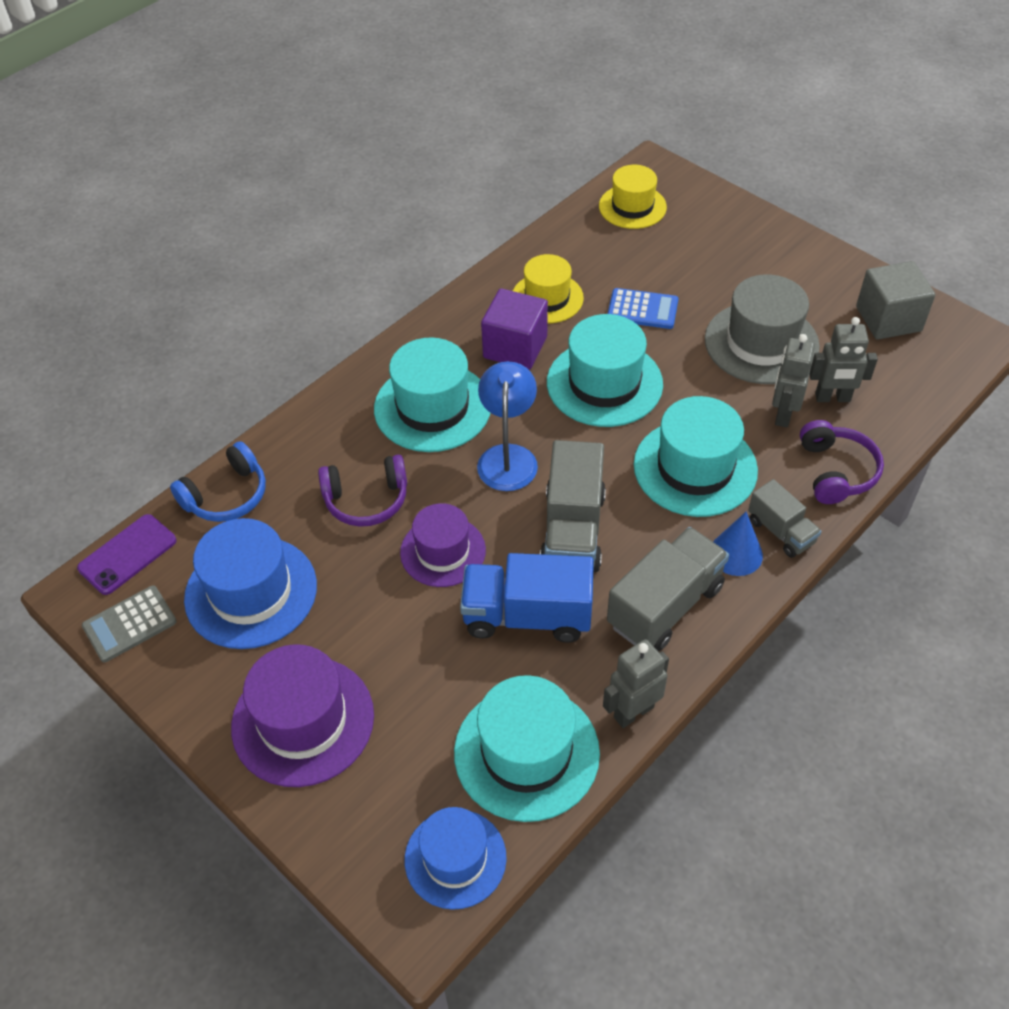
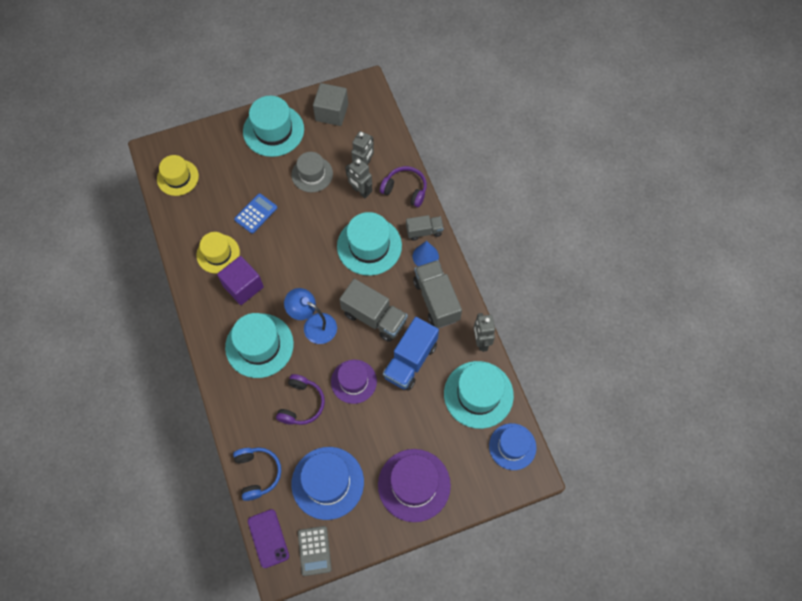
camera: 65 degrees left, 15 degrees up
(604, 383) = (294, 257): turquoise hat -> turquoise hat (273, 130)
(761, 343) = (312, 174): grey hat -> grey hat, size x0.66

